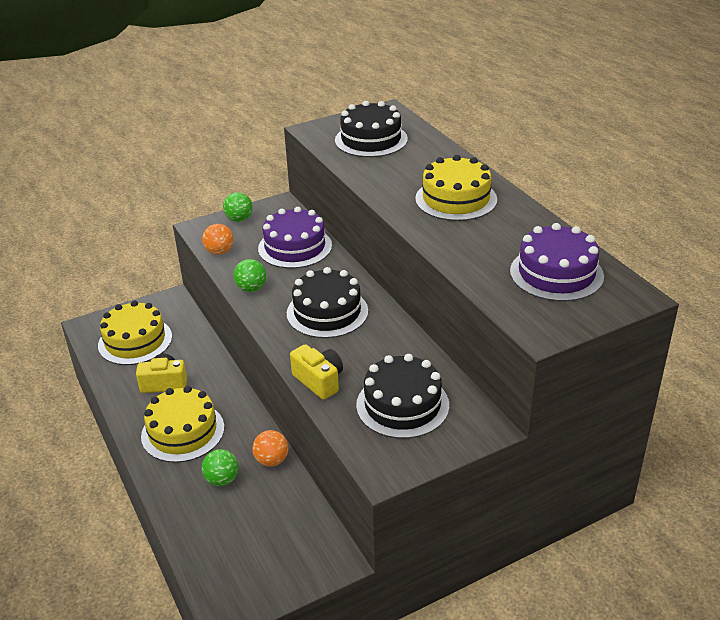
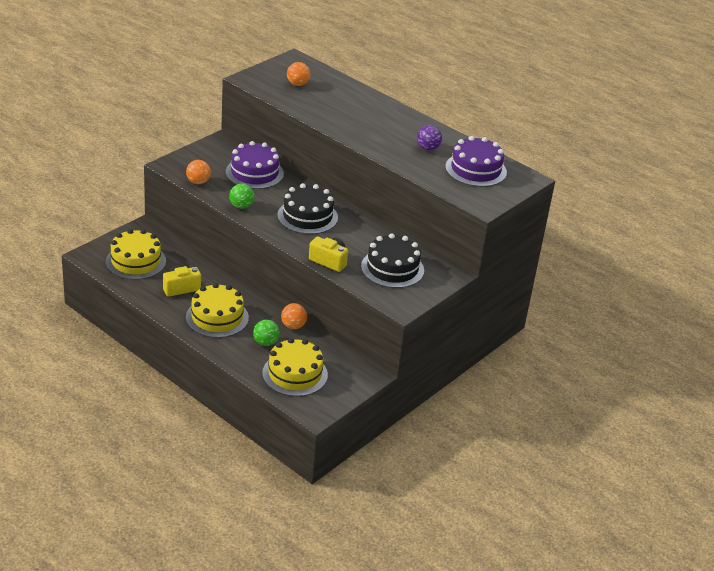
camera: 25 degrees left, 0 degrees up
(239, 219) = (196, 155): green ball -> none
(371, 140) = (297, 84): black cake -> orange ball
(456, 199) = (385, 125): yellow cake -> yellow cake (295, 374)
(499, 236) = (428, 148): none -> purple ball

